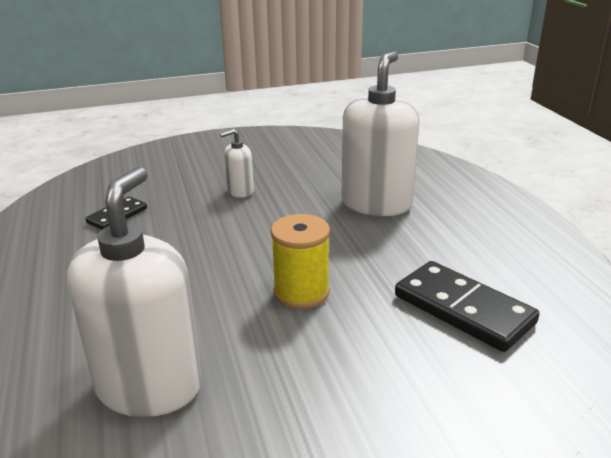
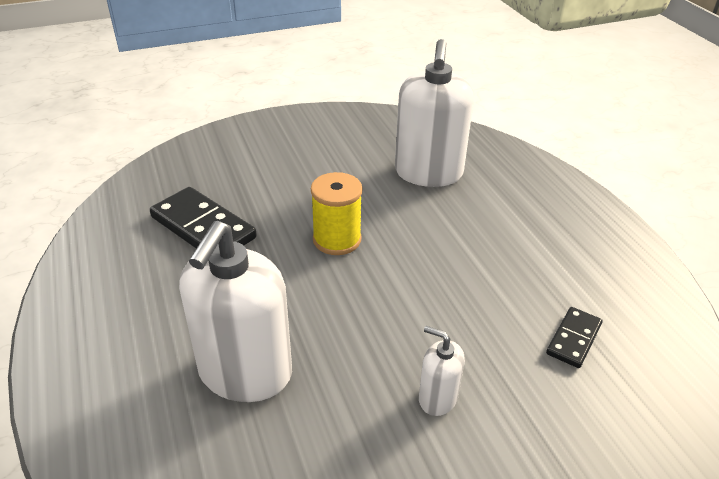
camera: 175 degrees right, 10 degrees up
(240, 191) = (437, 398): white soap dispenser -> white soap dispenser turned 120 degrees counterclockwise

